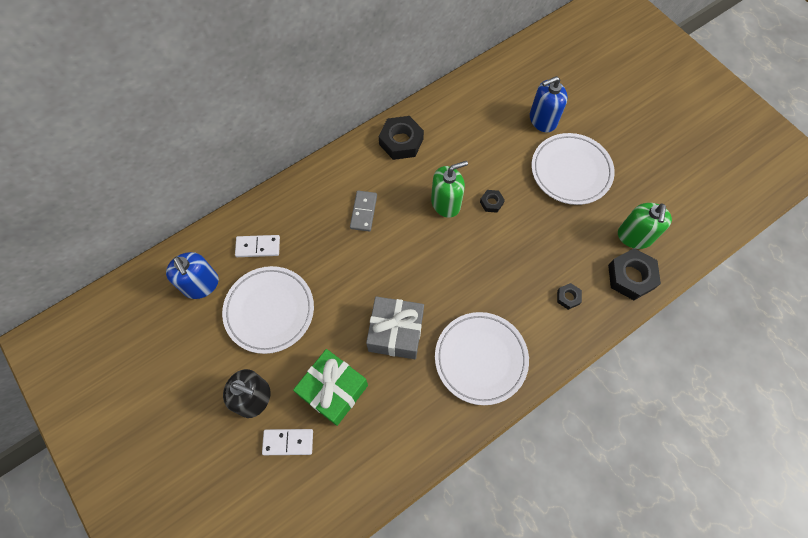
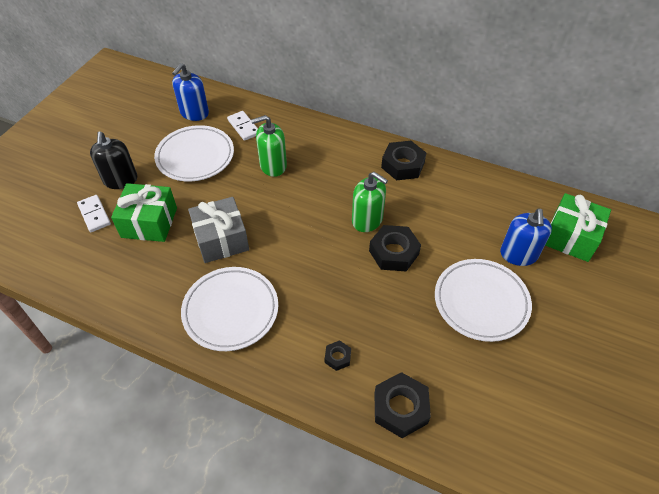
camera: 60 degrees right, 15 degrees down
(363, 212) = (317, 171): grey domino -> none
(491, 203) = (394, 252): black nut -> black nut, size x1.97
(542, 120) = (518, 254): blue soap dispenser -> blue soap dispenser turned 120 degrees counterclockwise
(546, 77) = (570, 237): none -> green gift
(634, 236) = (451, 393): green soap dispenser -> green soap dispenser (273, 165)

